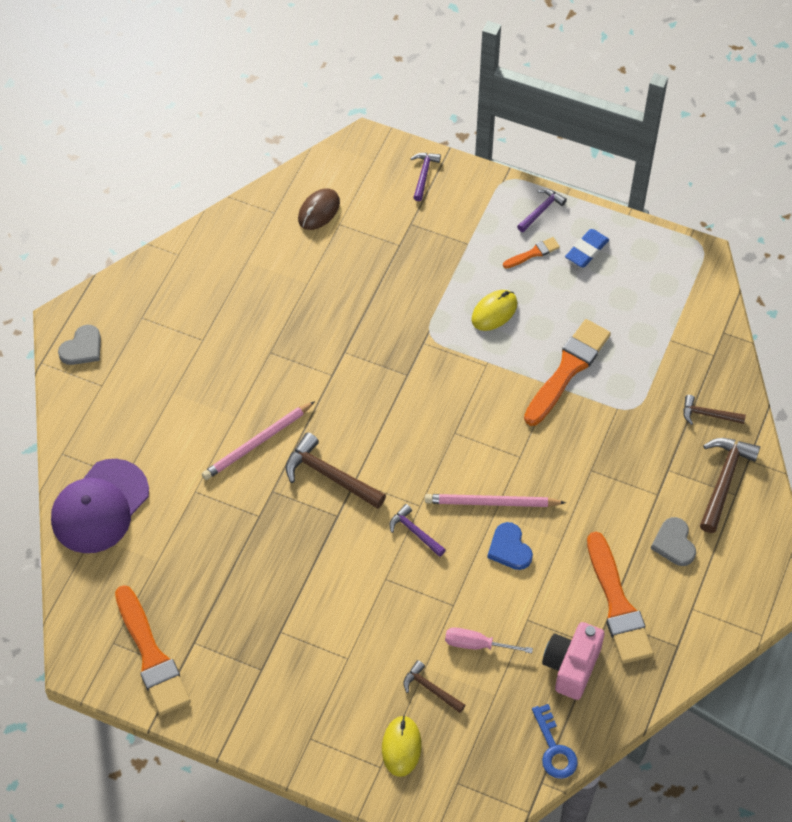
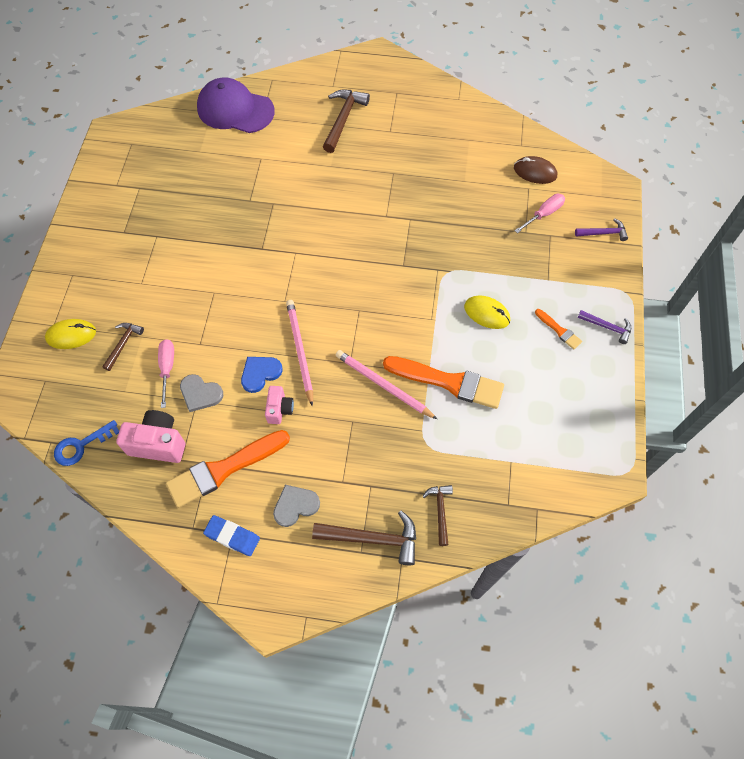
camera: 75 degrees right, 5 degrees up
(82, 348) = (359, 68): grey heart -> grey heart (200, 394)
(151, 656) = (124, 167): orange brush -> none
(257, 443) = (311, 184): pink pencil -> pink pencil (383, 385)
(330, 475) = (295, 235): brown hammer -> brown hammer (343, 119)
(380, 221) = (543, 214): none -> pink screwdriver
(415, 532) = (259, 303): purple hammer -> none
(559, 537) = (279, 409): none -> pink camera
(586, 250) = (580, 372): blue eraser -> blue eraser (232, 536)

